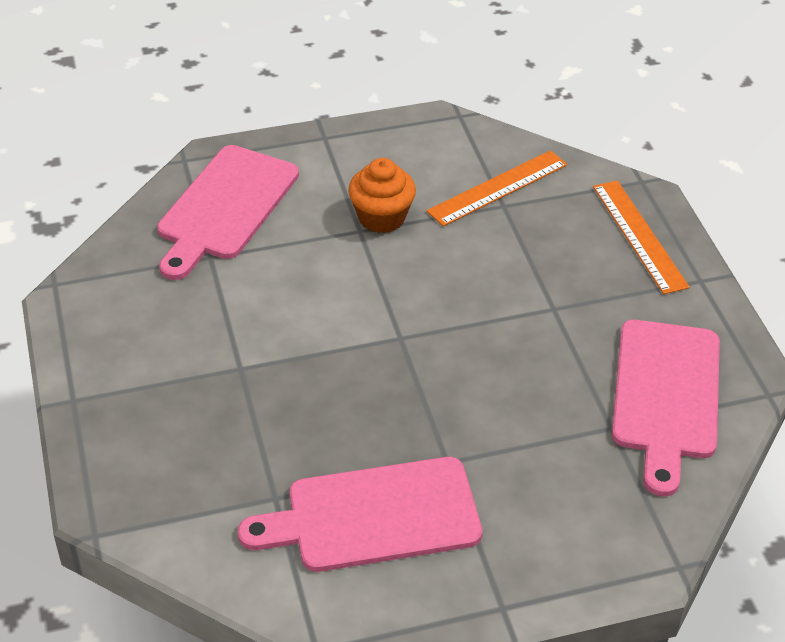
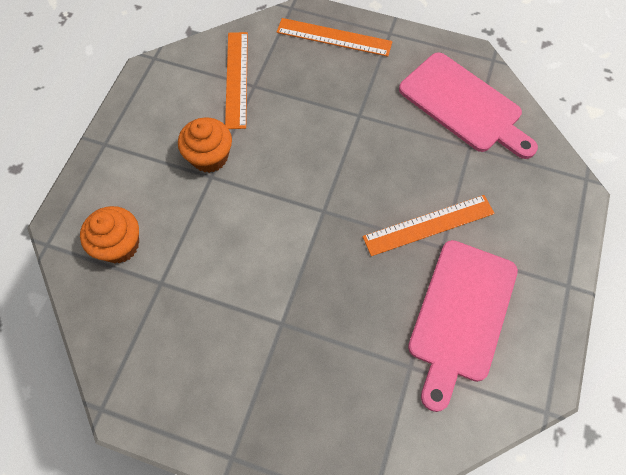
camera: 55 degrees left, 20 degrees up
(225, 207) = (119, 245): pink cutting board -> orange cupcake
(465, 436) = (428, 225): none -> orange ruler

